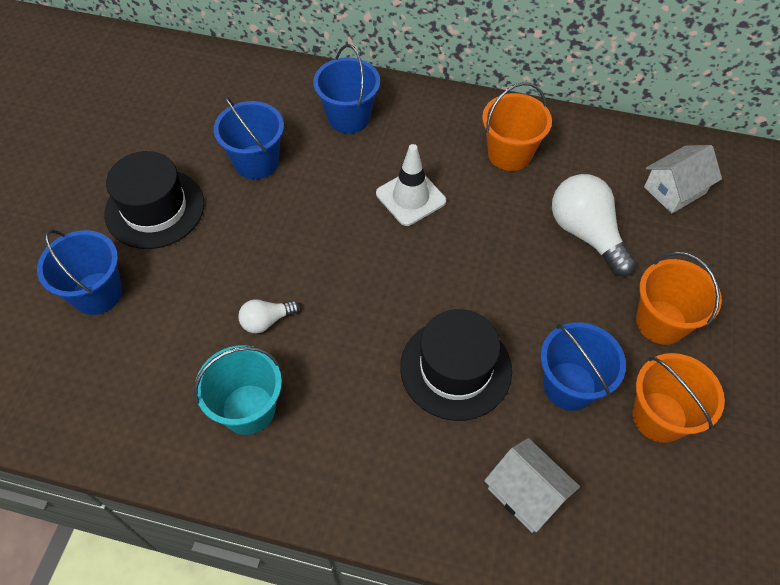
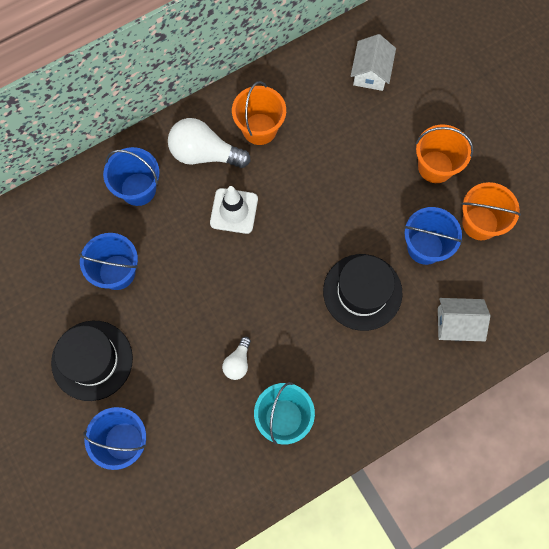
camera: 45 degrees left, 15 degrees up
(586, 234) = (351, 146): white light bulb -> white light bulb (204, 153)

